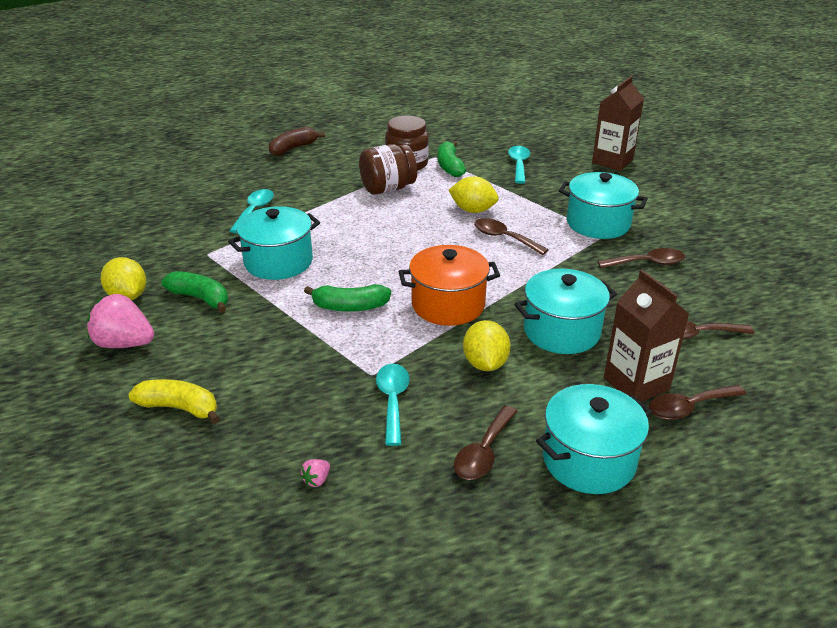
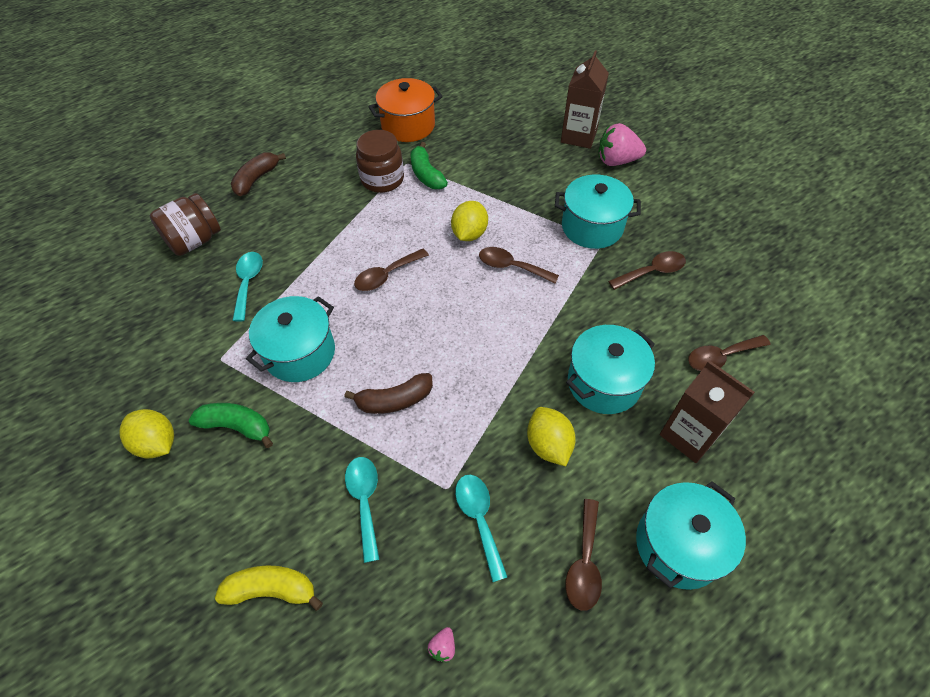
camera: 15 degrees left, 20 degrees up
(124, 343) = (179, 514): pink strawberry -> pink strawberry (616, 161)
(350, 307) = (394, 400): green banana -> brown banana
(388, 188) = (375, 220): brown jar -> brown jar (194, 241)
(448, 304) = (488, 373): orange pot -> orange pot (408, 126)
(473, 210) = (469, 234): yellow lemon -> yellow lemon turned 75 degrees counterclockwise
(519, 165) = (492, 159): turquoise spoon -> turquoise spoon (364, 501)
(688, 407) = (742, 453): brown spoon -> brown spoon (386, 275)

